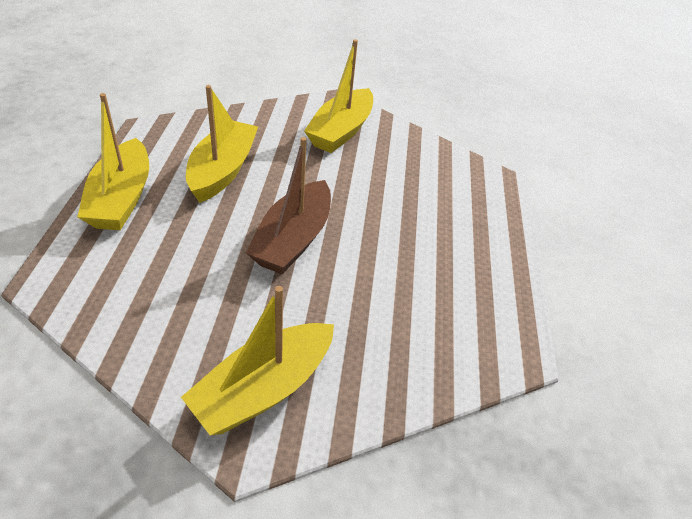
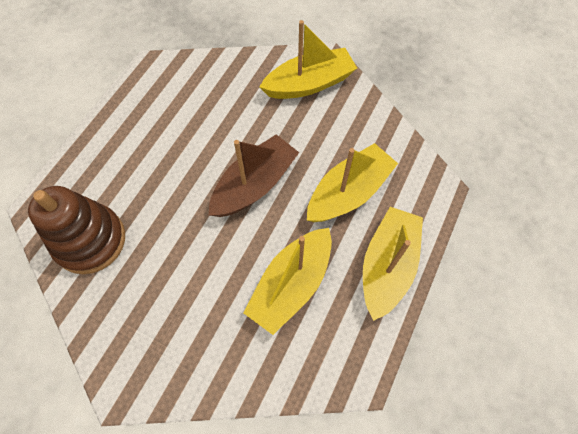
camera: 155 degrees left, 20 degrees up
(341, 131) = (147, 323): yellow boat -> yellow boat (348, 192)
(430, 168) = (90, 240): none -> brown stacking toy

